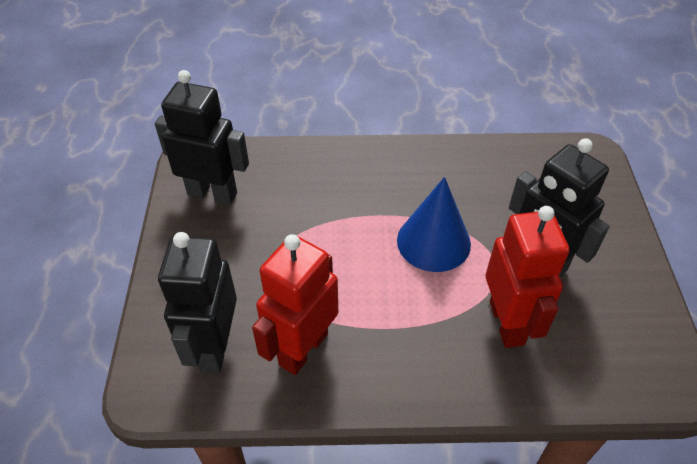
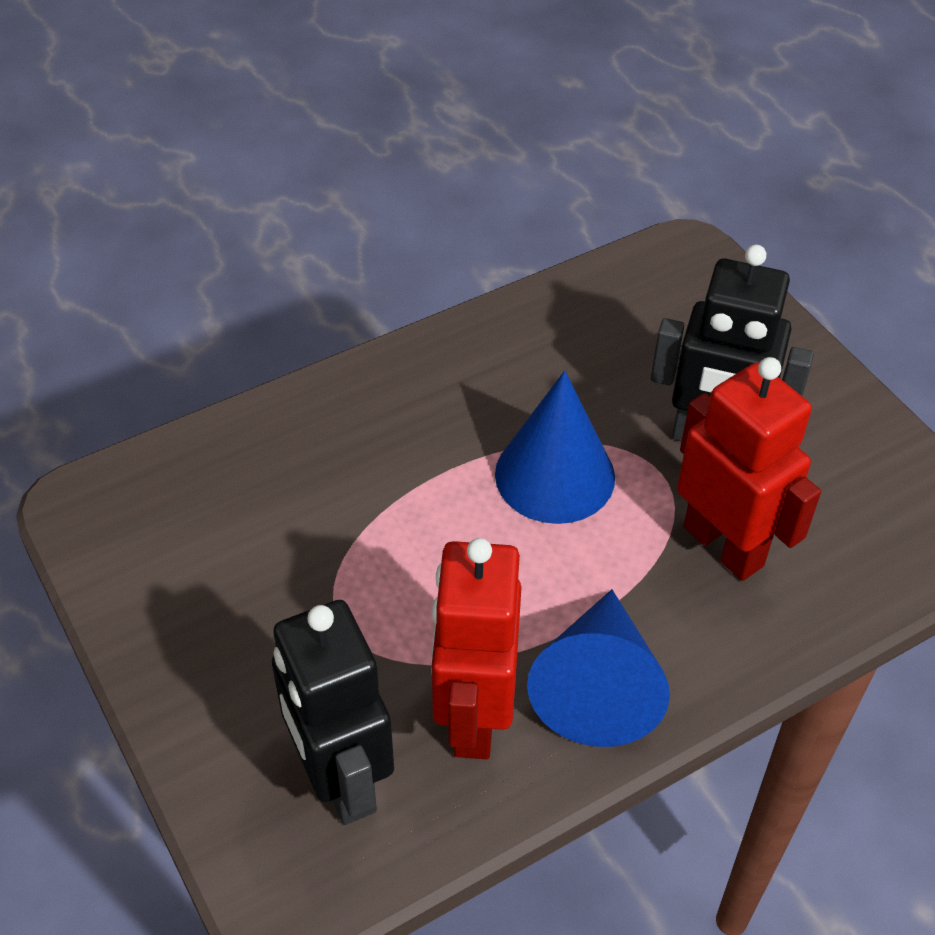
camera: 30 degrees left, 0 degrees up
(212, 193) = (163, 547): black robot -> none
(381, 366) = (598, 686): none -> blue cone

